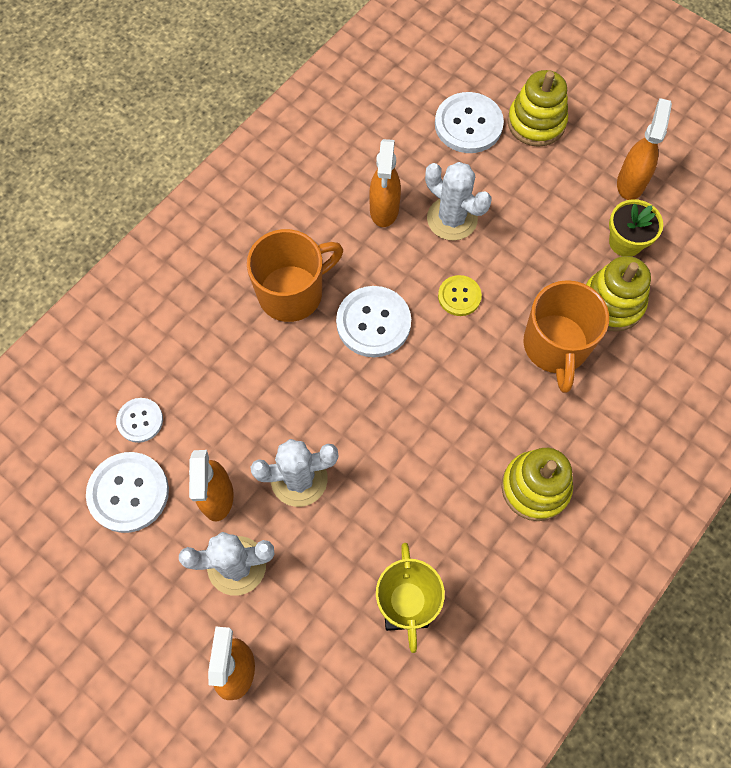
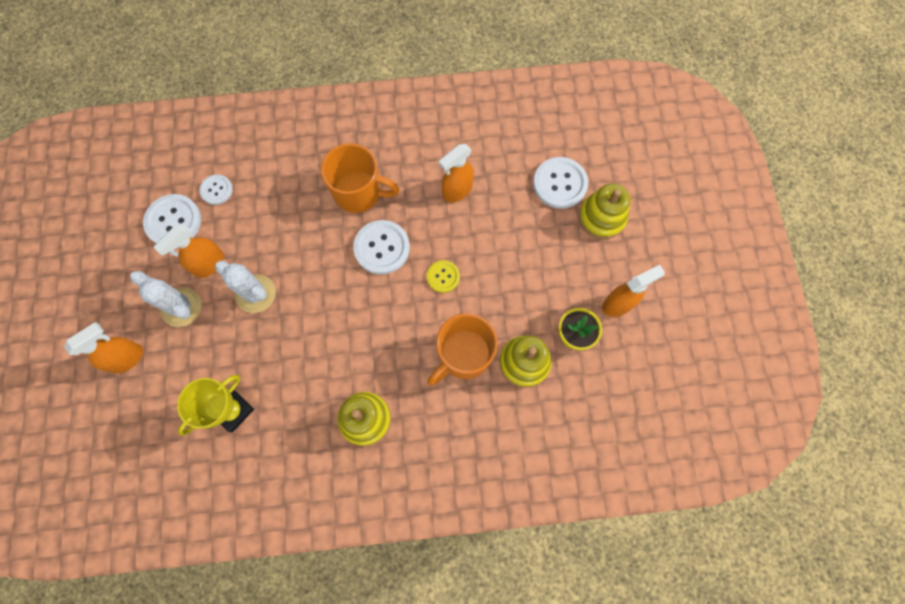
camera: 45 degrees right, 5 degrees up
(452, 219) = (488, 230): white cactus -> none

